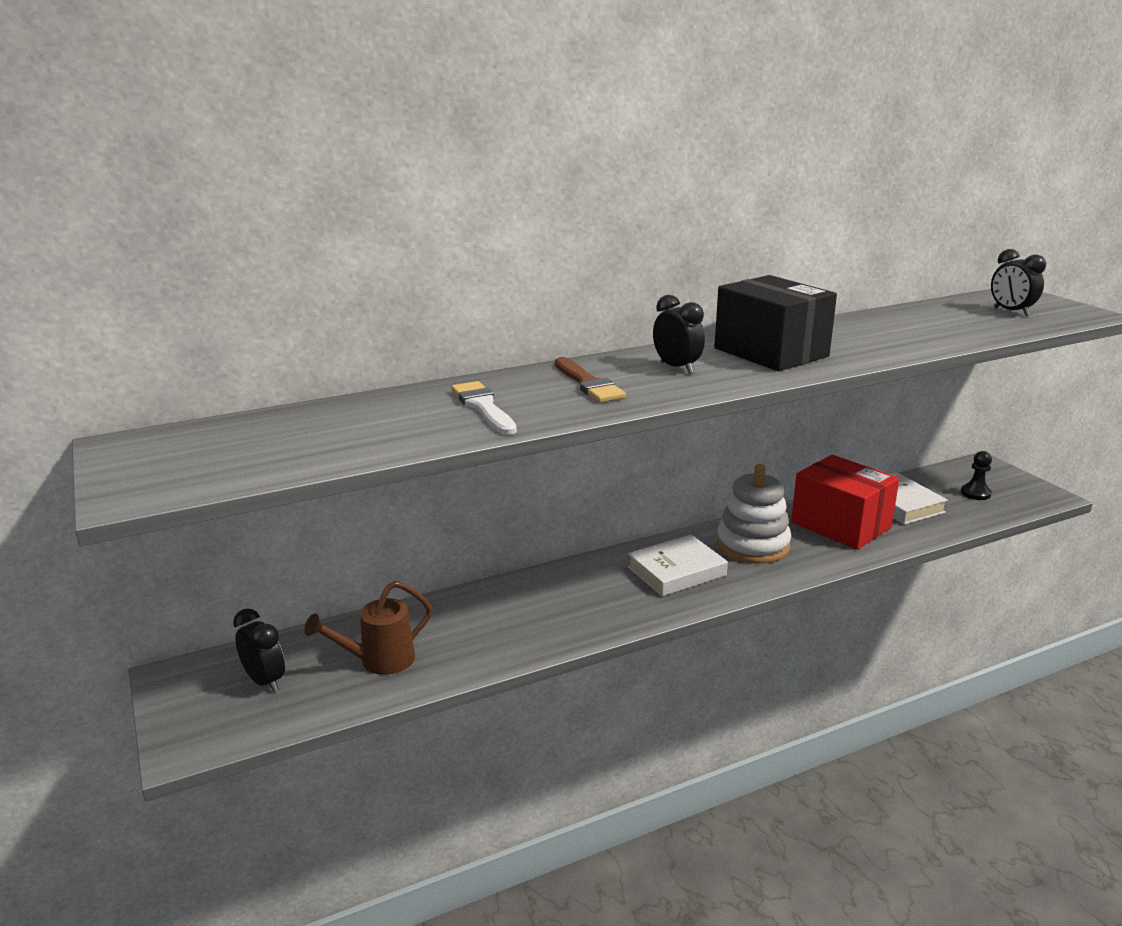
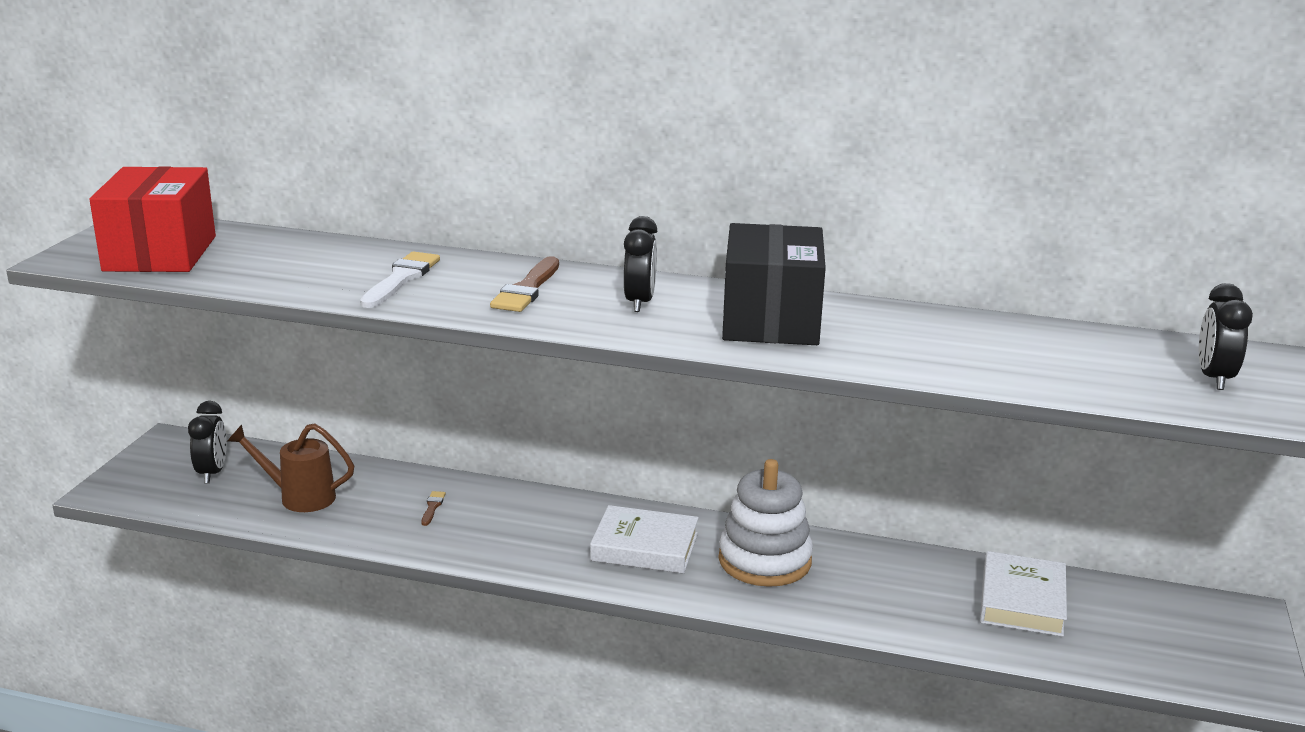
camera: 40 degrees right, 0 degrees up
(496, 616) = (432, 507): none -> brown brush
(840, 525) = (902, 588): red box -> red box (160, 253)
(975, 493) = (1154, 637): black pawn -> none

